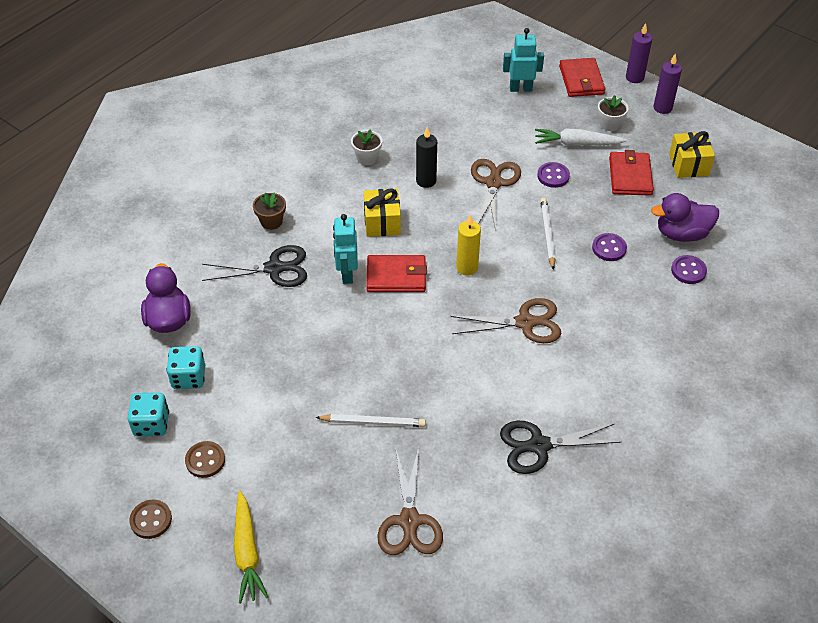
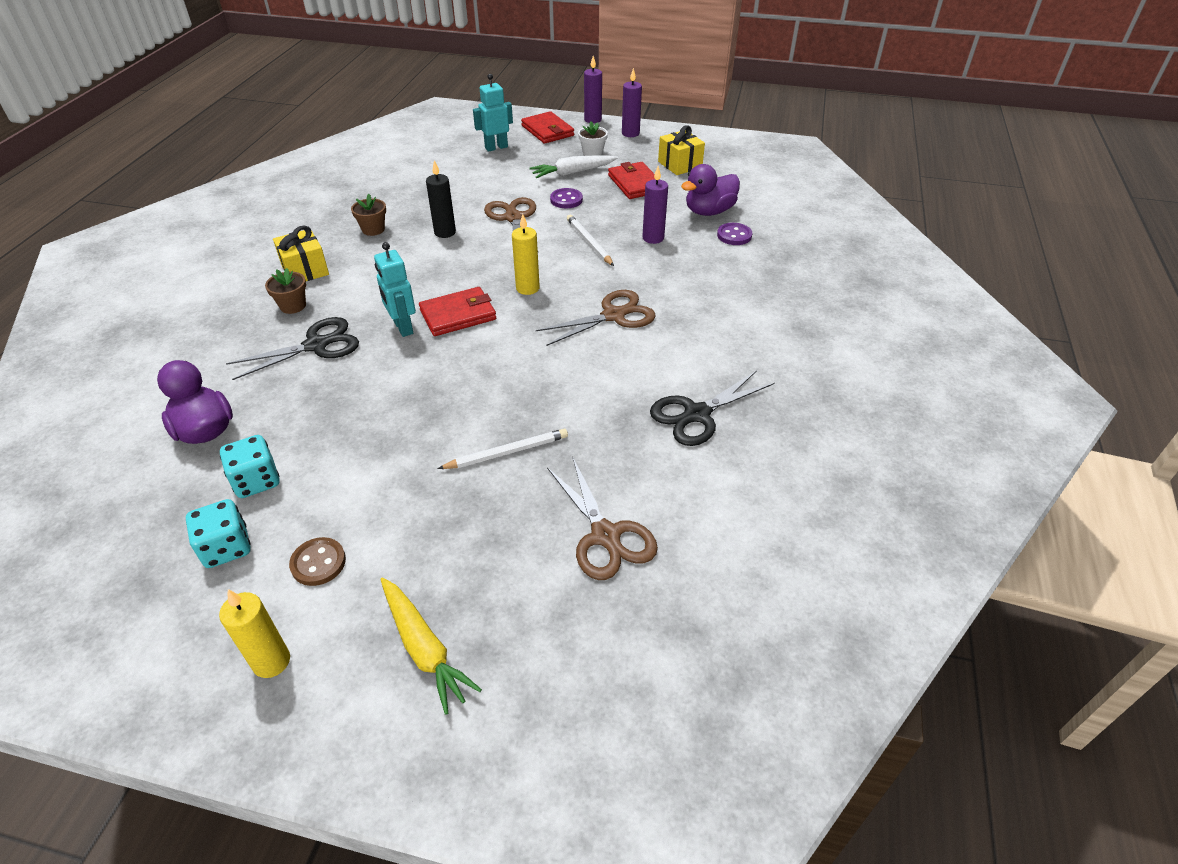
camera: 25 degrees left, 5 degrees down
(151, 520) = (271, 661): brown button -> yellow candle
(367, 158) = (373, 229): white flower pot -> brown flower pot
(382, 222) = (418, 275): yellow gift -> yellow gift (305, 270)
(609, 248) = (653, 238): purple button -> purple candle

